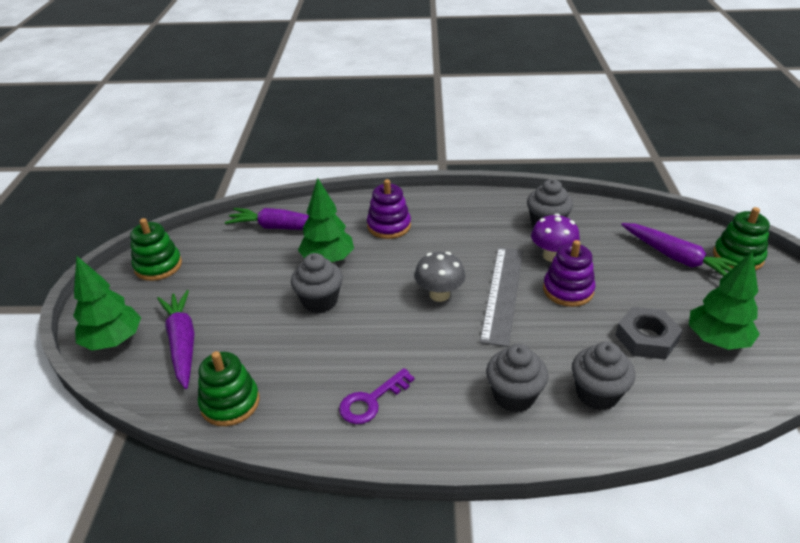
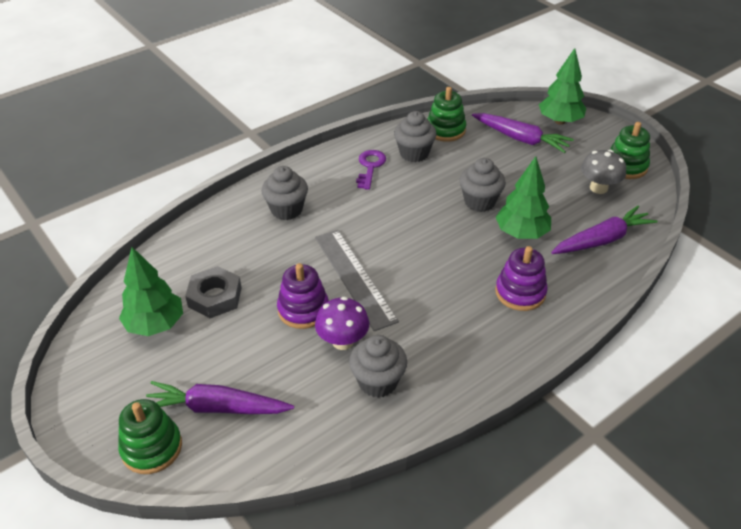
camera: 140 degrees right, 5 degrees up
(439, 294) = (402, 251): grey mushroom -> grey mushroom (598, 188)
(597, 394) = (232, 237): grey cupcake -> grey cupcake (414, 153)

